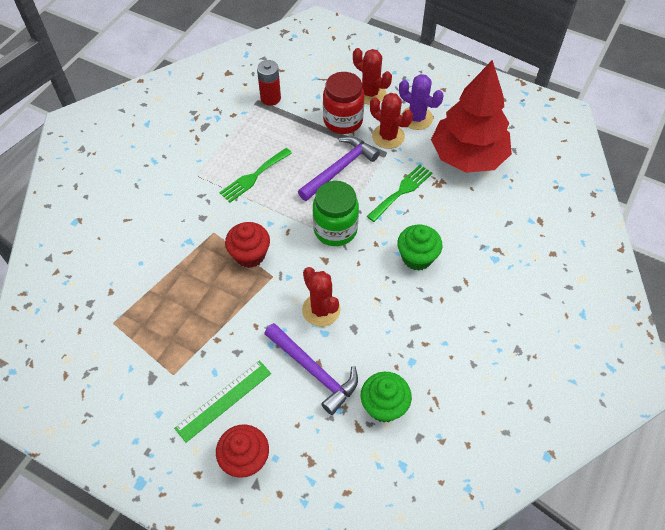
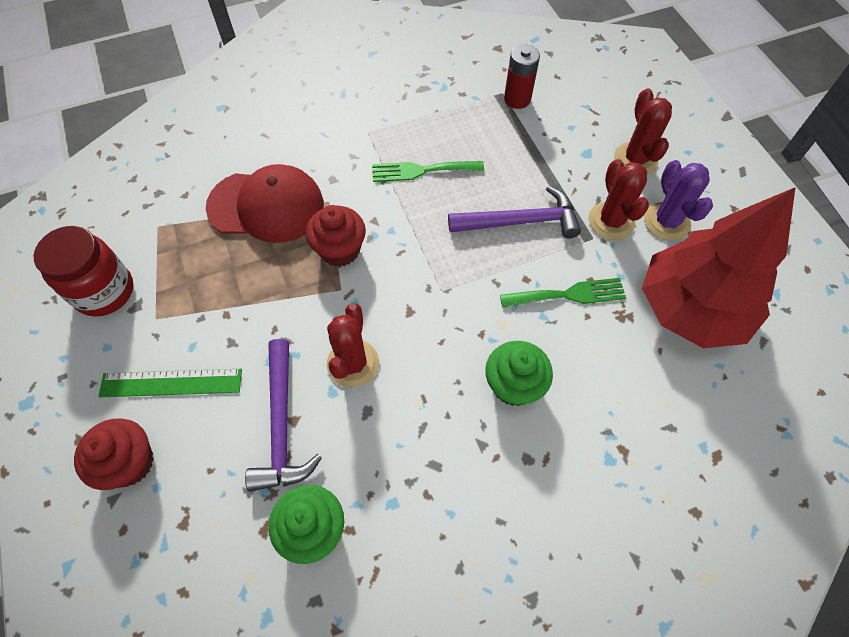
camera: 40 degrees right, 5 degrees up
(175, 261) = (266, 206): none -> red cap
(335, 230) = (452, 286): green jar -> none
(343, 121) = (574, 171): red jar -> red jar (104, 291)

